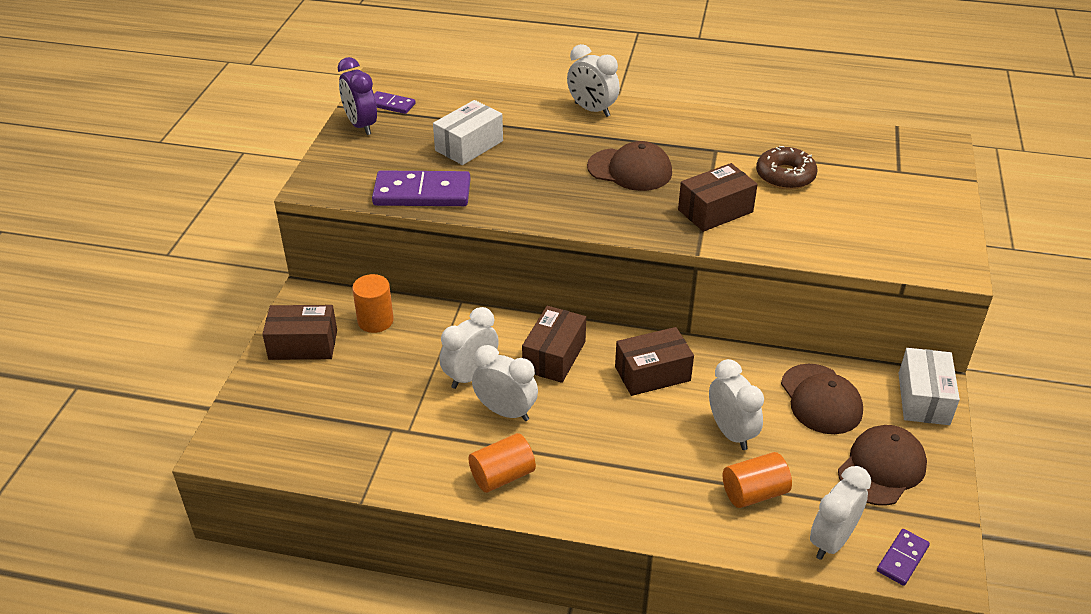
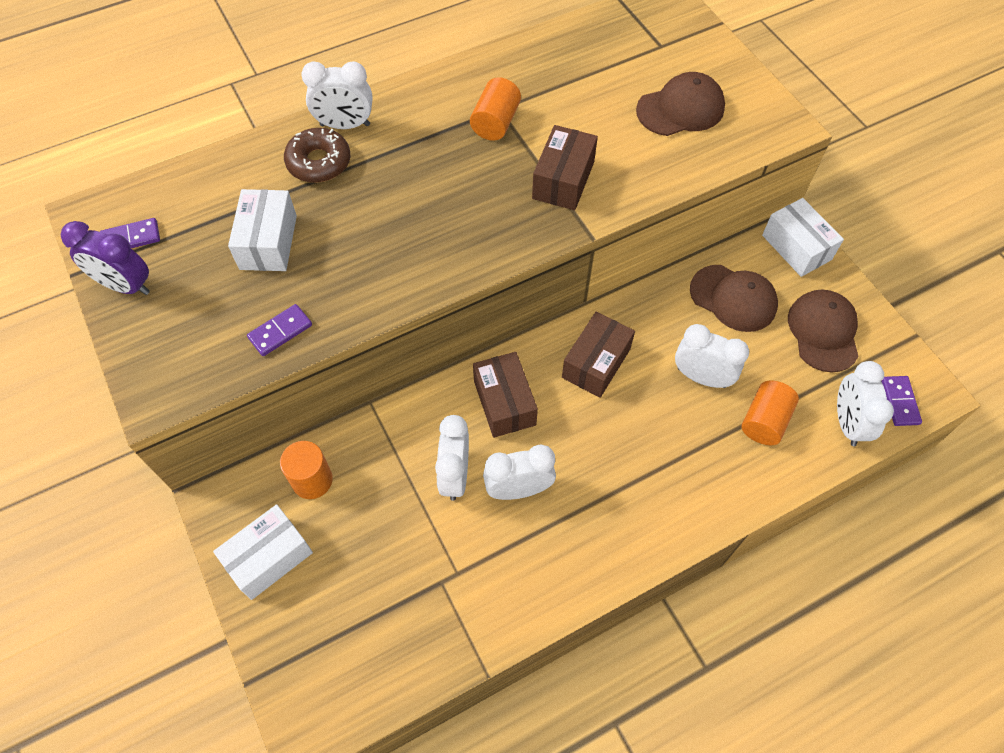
camera: 40 degrees left, 20 degrees up
(303, 345) = (269, 557): brown box -> white box
(422, 193) = (280, 331): purple domino -> purple domino, size x0.52
(502, 476) = (576, 554): orange cylinder -> orange cylinder (495, 123)
(630, 170) = (448, 178): brown cap -> brown cap (680, 109)
(785, 176) = (582, 105): brown donut -> brown donut (319, 162)

